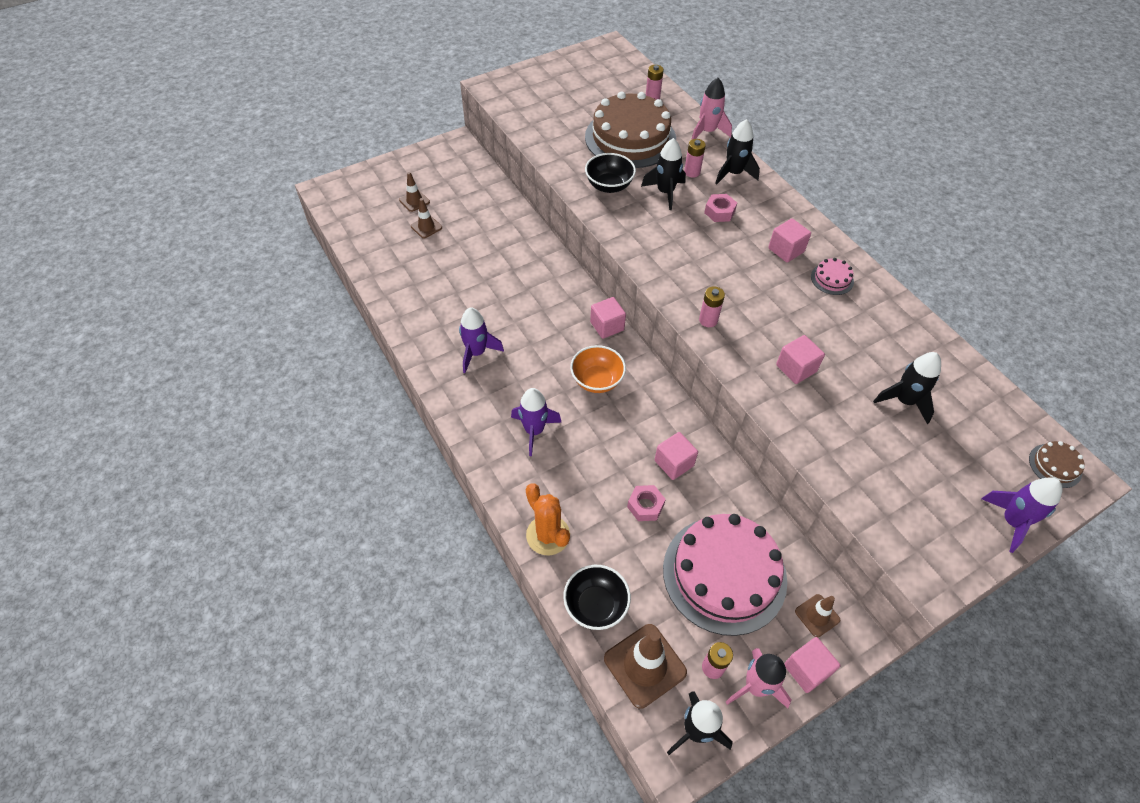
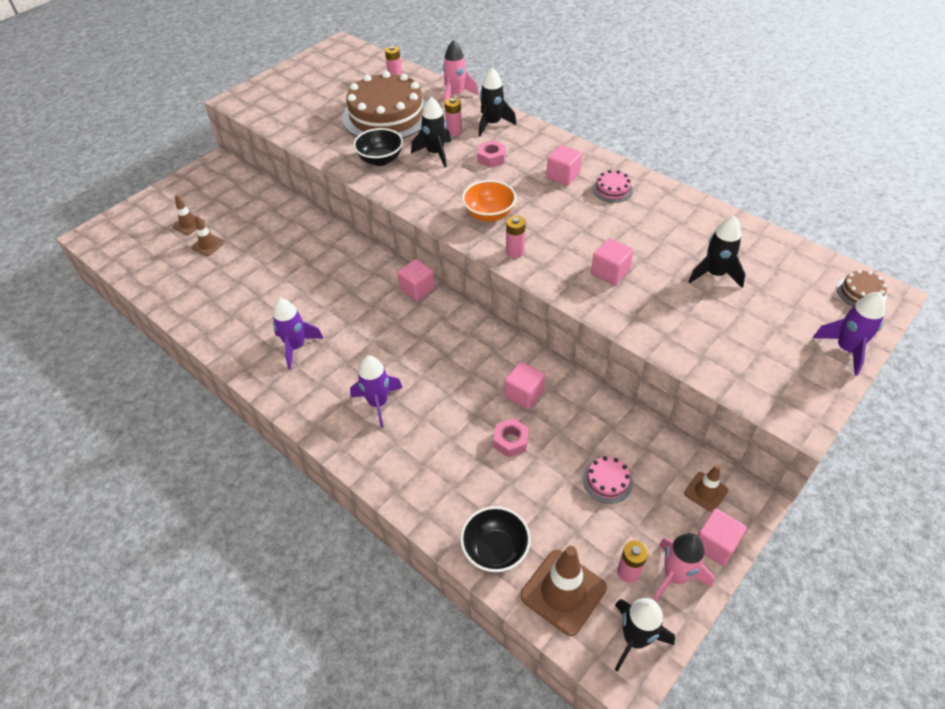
camera: 15 degrees left, 5 degrees down
(548, 535) = (425, 497): orange cactus -> none
(597, 380) = (424, 340): orange bowl -> orange bowl (489, 214)
(724, 574) = (607, 481): pink cake -> pink cake, size x0.40

